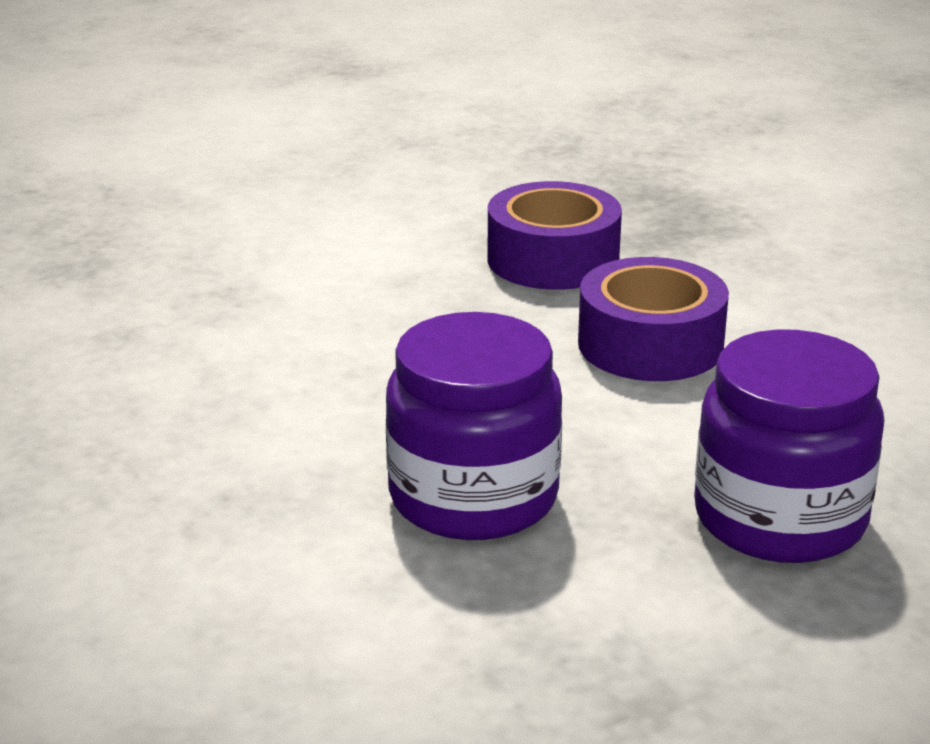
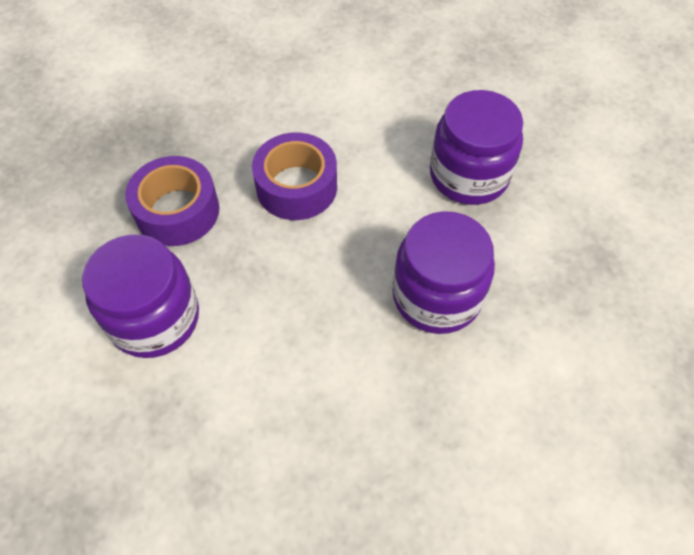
camera: 80 degrees left, 30 degrees up
(363, 270) = (154, 318): none -> purple jar

